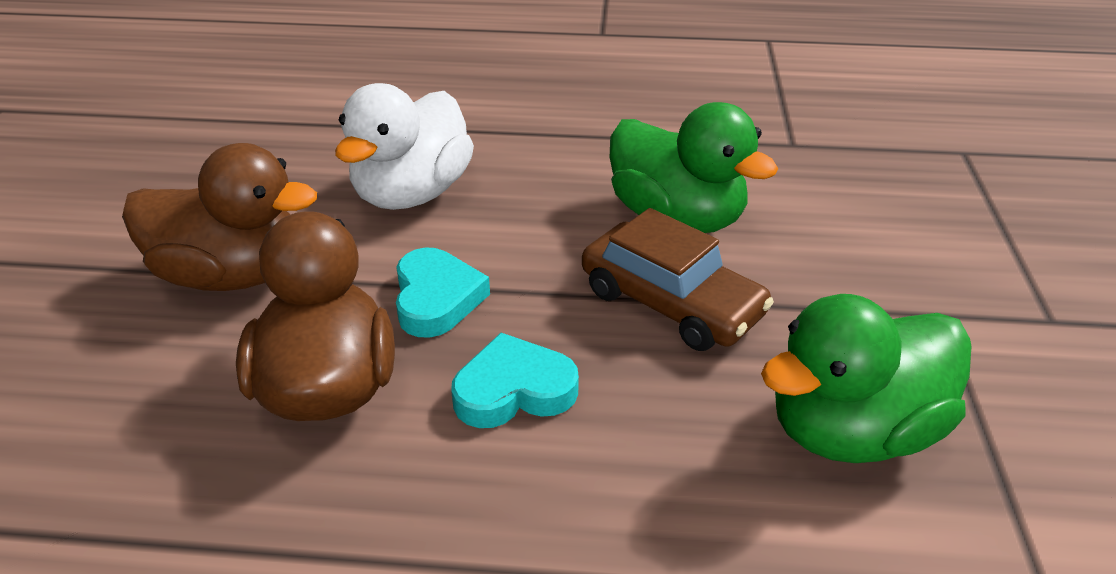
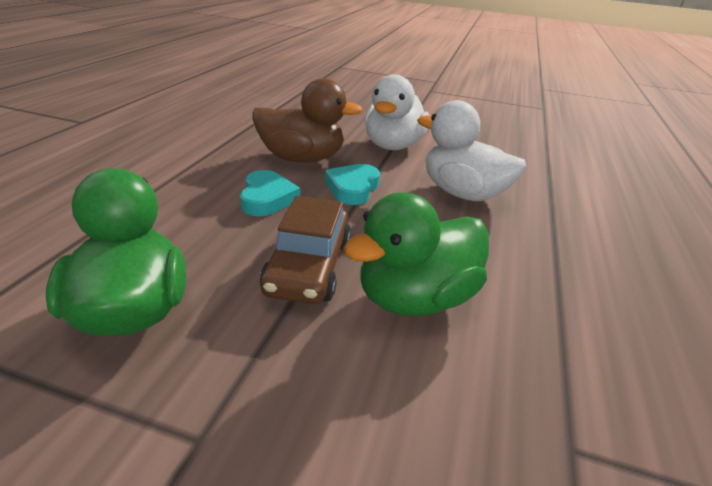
camera: 100 degrees right, 5 degrees down
(233, 275) = (393, 146): brown duck -> white duck
(436, 298) = (353, 188): turquoise heart -> turquoise heart turned 105 degrees clockwise
(671, 302) = (309, 266): brown car -> brown car turned 45 degrees counterclockwise

